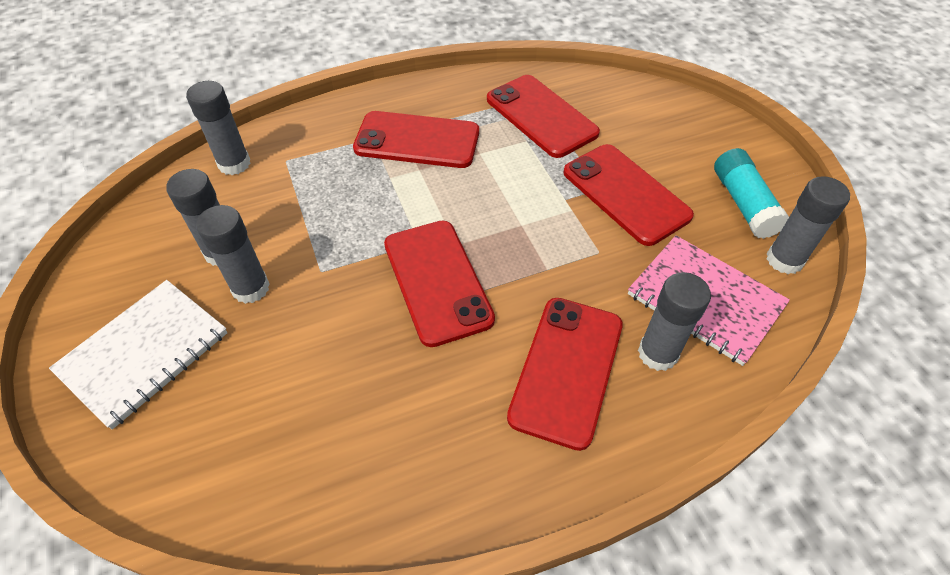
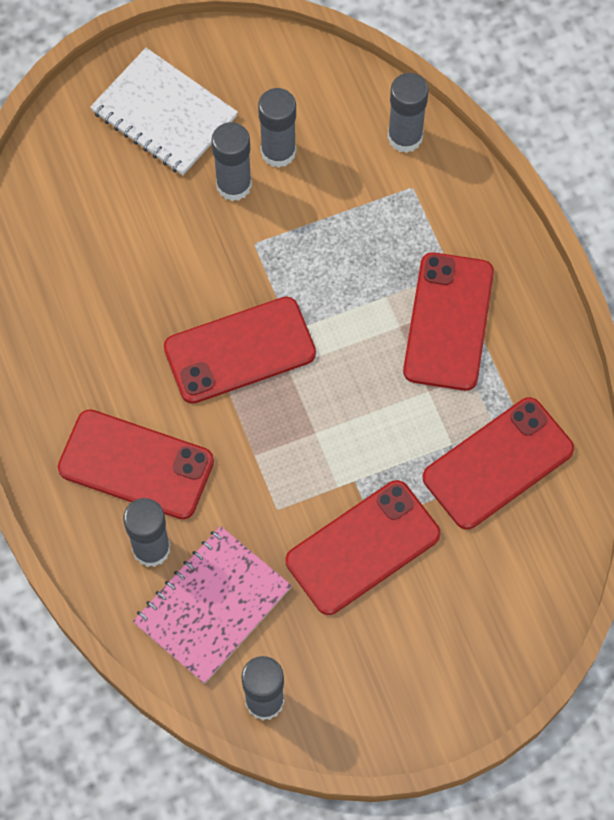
camera: 90 degrees right, 15 degrees up
(743, 204) = (348, 677): turquoise glue stick -> none

